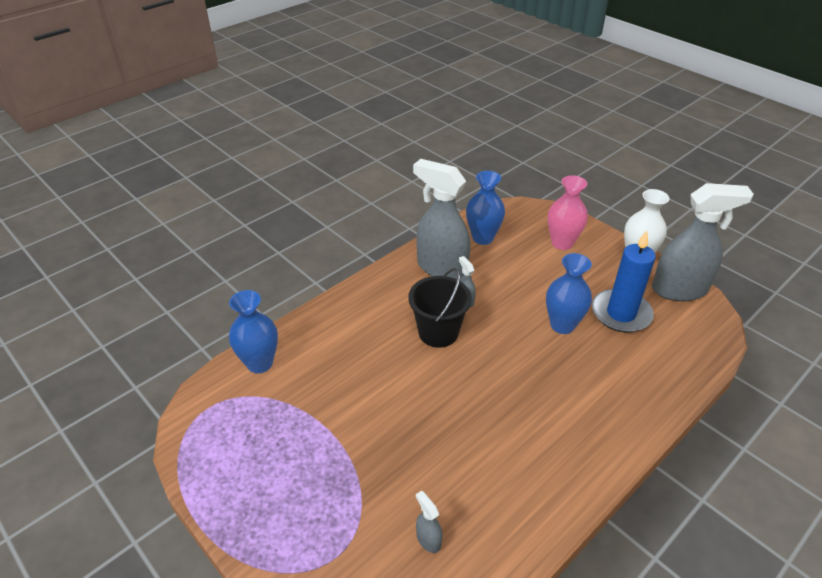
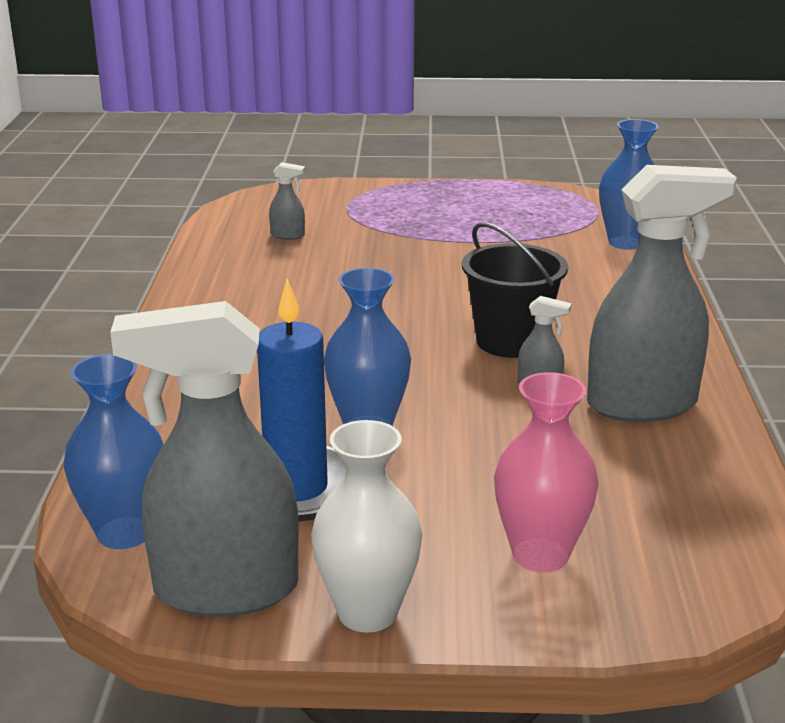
camera: 135 degrees right, 15 degrees down
(482, 238) = (675, 481): blue vase -> blue vase (124, 532)
(679, 290) = (224, 590): grey spray bottle -> grey spray bottle turned 45 degrees clockwise

